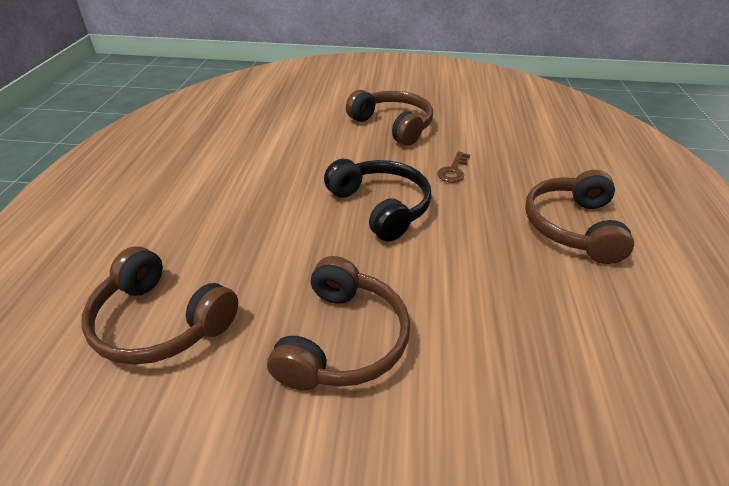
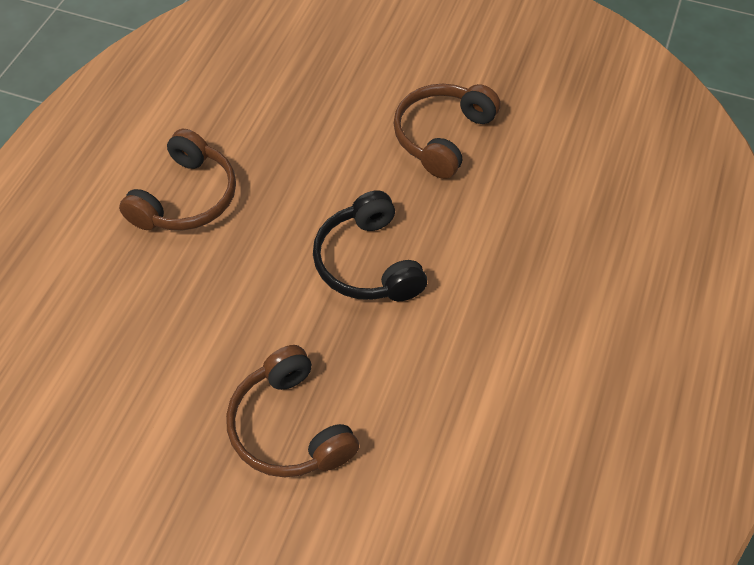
camera: 165 degrees left, 15 degrees up
(160, 322) = (583, 176): brown headphones -> none
(453, 171) = (256, 305): brown key -> none

